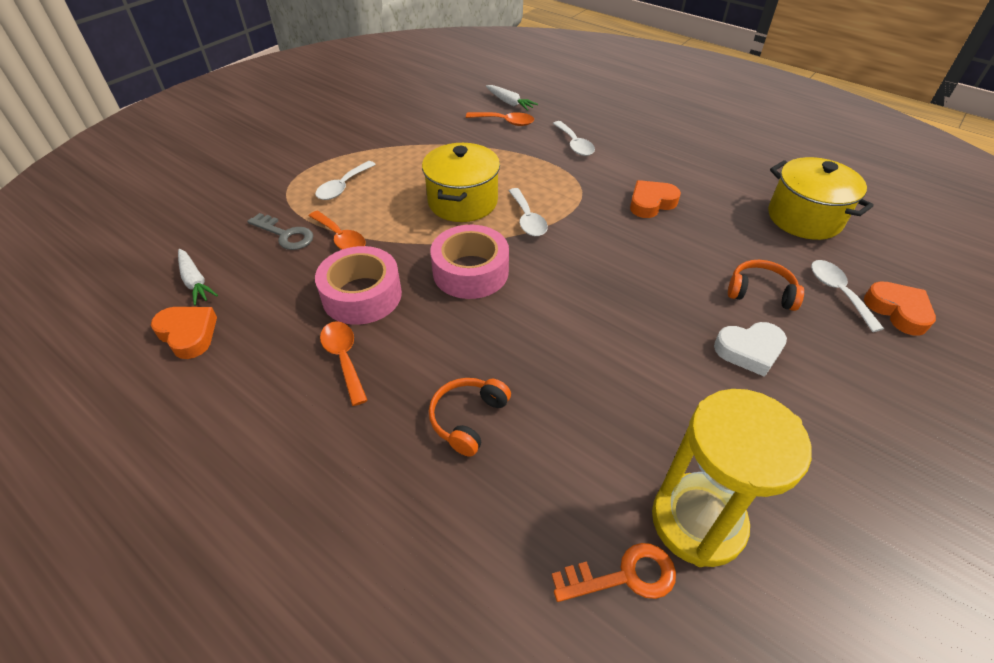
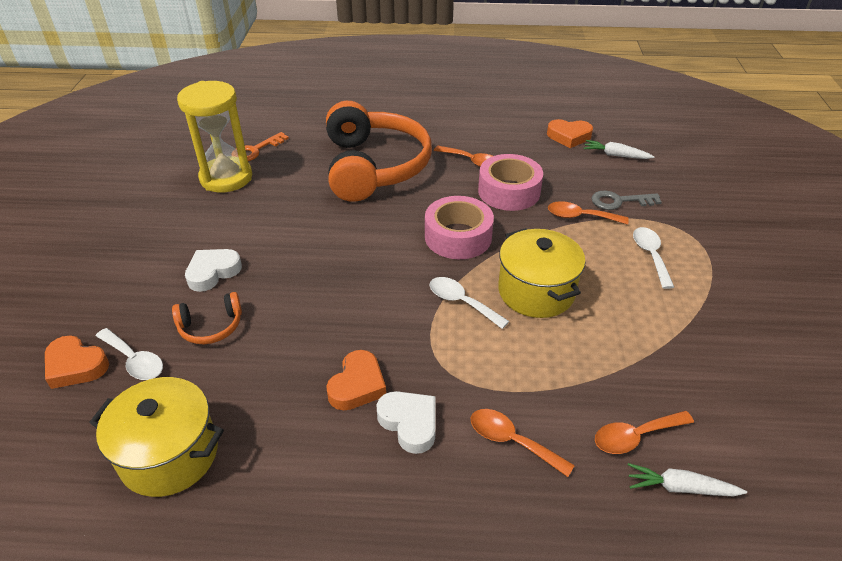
camera: 145 degrees right, 5 degrees down
(468, 419) = (374, 167): orange headphones -> orange headphones, size x2.41
(574, 144) = (511, 441): white spoon -> orange spoon
(629, 173) = (409, 423): none -> white heart

